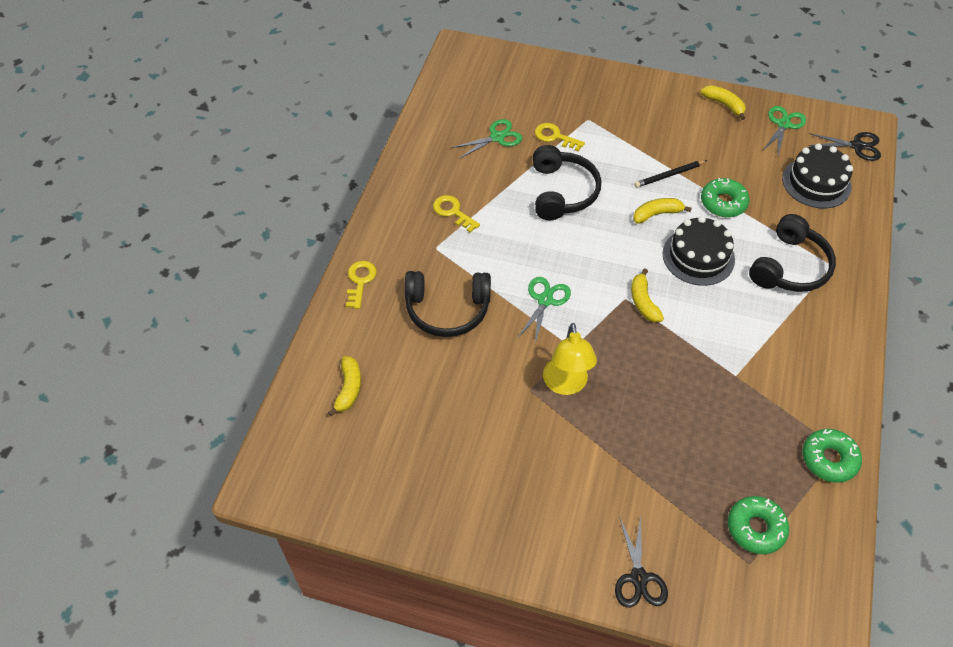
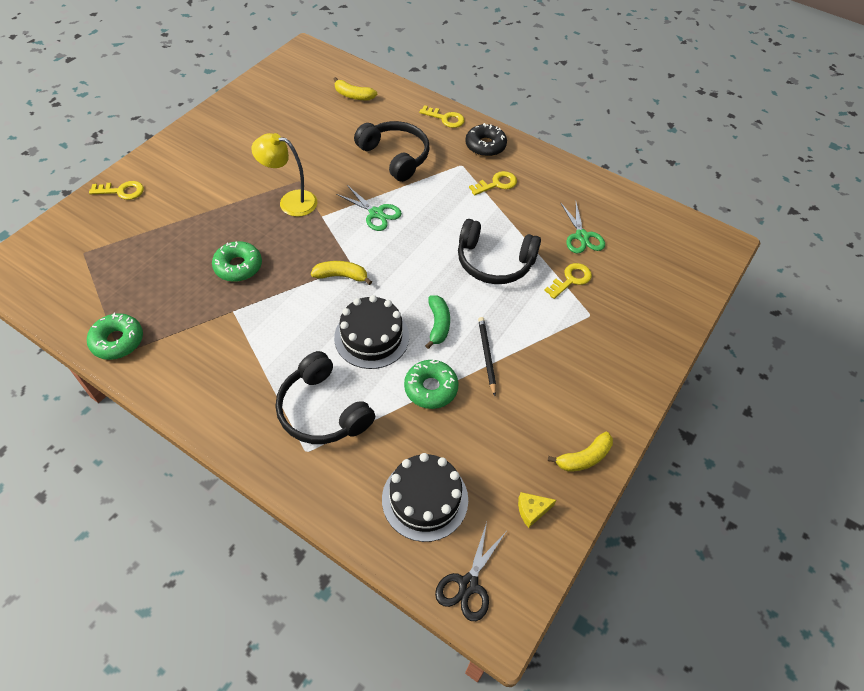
camera: 105 degrees right, 0 degrees up
(395, 234) = (485, 146): none -> black donut
(447, 310) = (395, 156): black headphones -> black headphones turned 120 degrees clockwise
(638, 578) = (122, 191): black scissors -> yellow key
(657, 214) = (438, 324): yellow banana -> green banana
(756, 528) = (103, 267): green donut -> green donut (238, 266)
(783, 124) = (532, 510): green scissors -> yellow cheese

